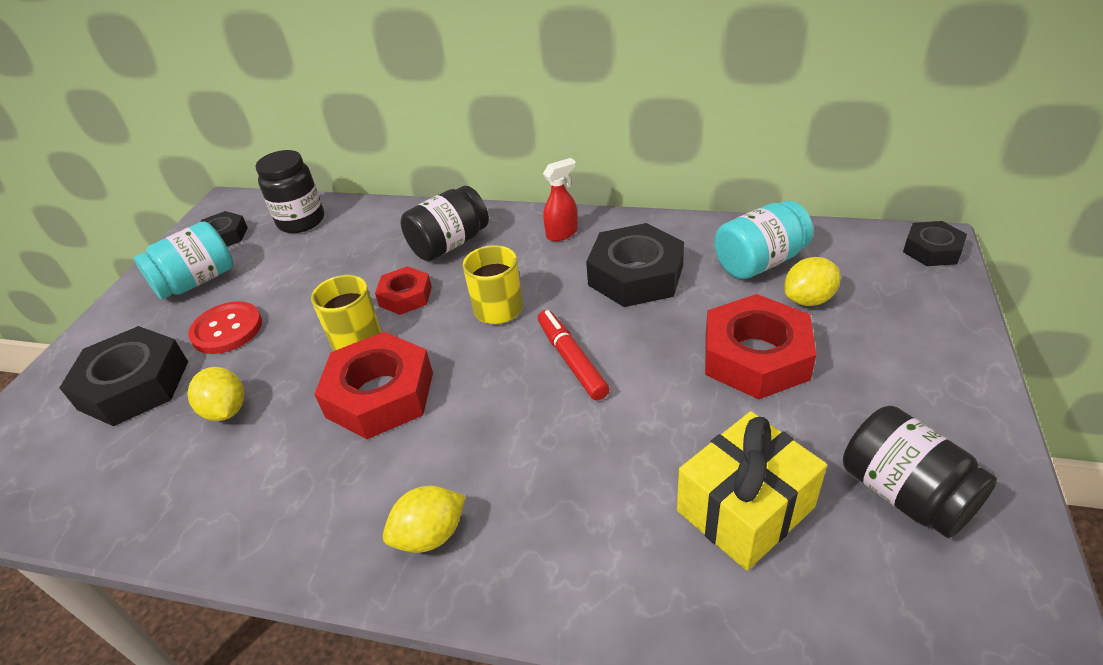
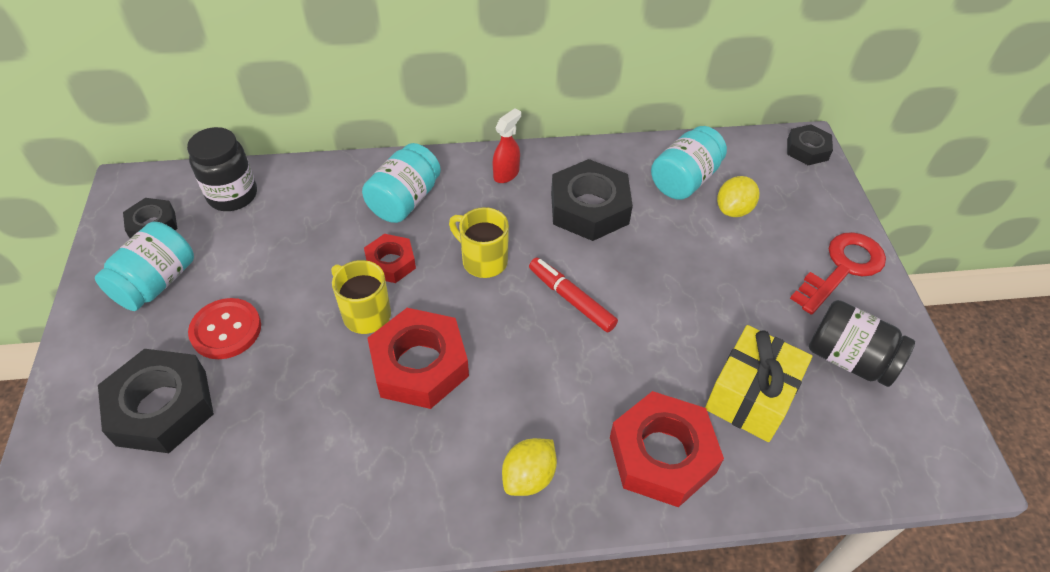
camera: 25 degrees left, 10 degrees up
(226, 410) = (279, 412): yellow lemon -> none
(449, 244) = (404, 200): black jar -> turquoise jar
(755, 356) = (713, 268): red nut -> red nut (662, 455)
(934, 384) = (842, 268): none -> red key

